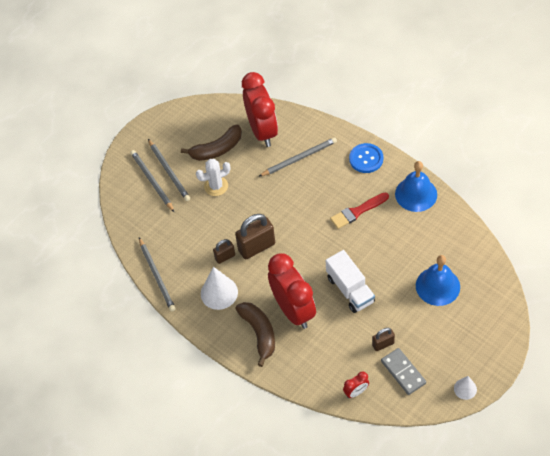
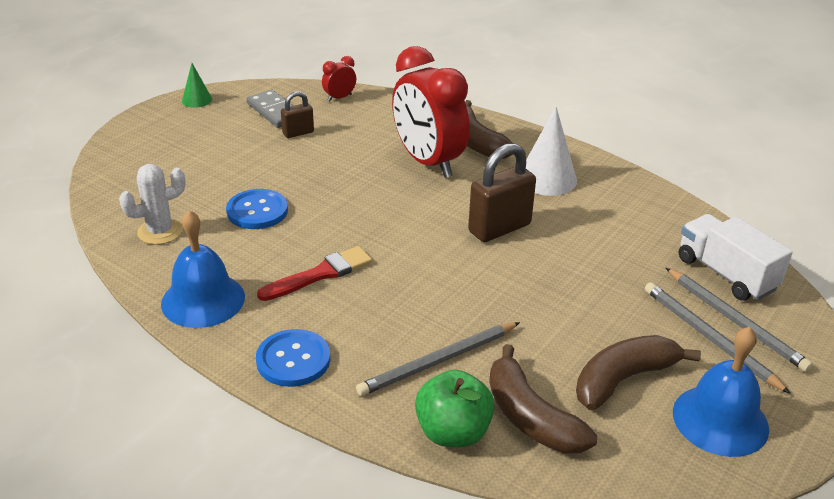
camera: 170 degrees right, 20 degrees down
(157, 276) = (654, 196): grey pencil -> none
(216, 186) = (601, 313): white cactus -> white cactus (160, 231)
(225, 257) = (550, 217): brown padlock -> none
(262, 131) = (530, 417): red clock -> brown banana
(296, 124) = (453, 432): none -> green apple
(350, 289) = (341, 181): white truck -> white truck (726, 274)
(399, 261) = (257, 211): none -> blue button
(437, 286) = (202, 185): blue bell -> blue bell (720, 420)
(465, 389) = (197, 100): white cone -> green cone

